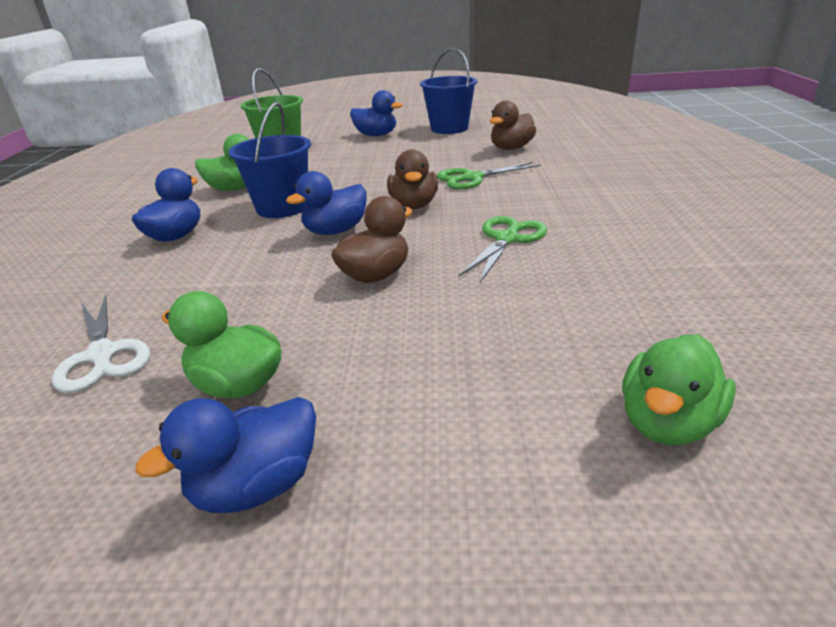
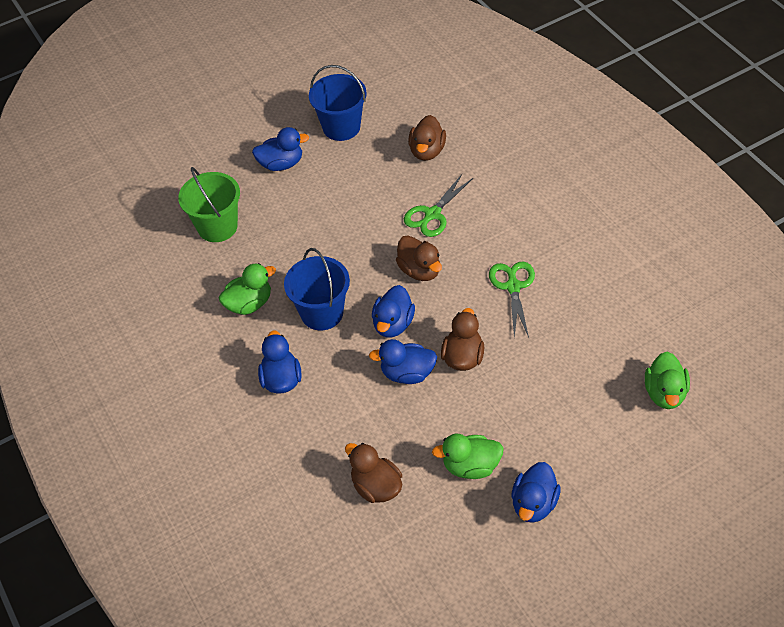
camera: 30 degrees left, 20 degrees up
(102, 354) = (376, 487): white scissors -> brown duck
(295, 269) = (407, 373): none -> blue duck

